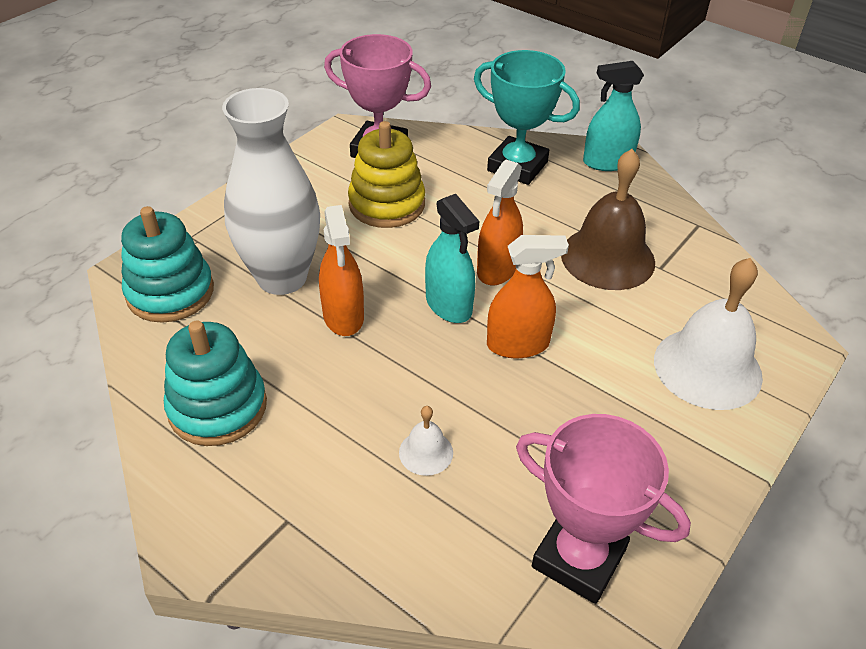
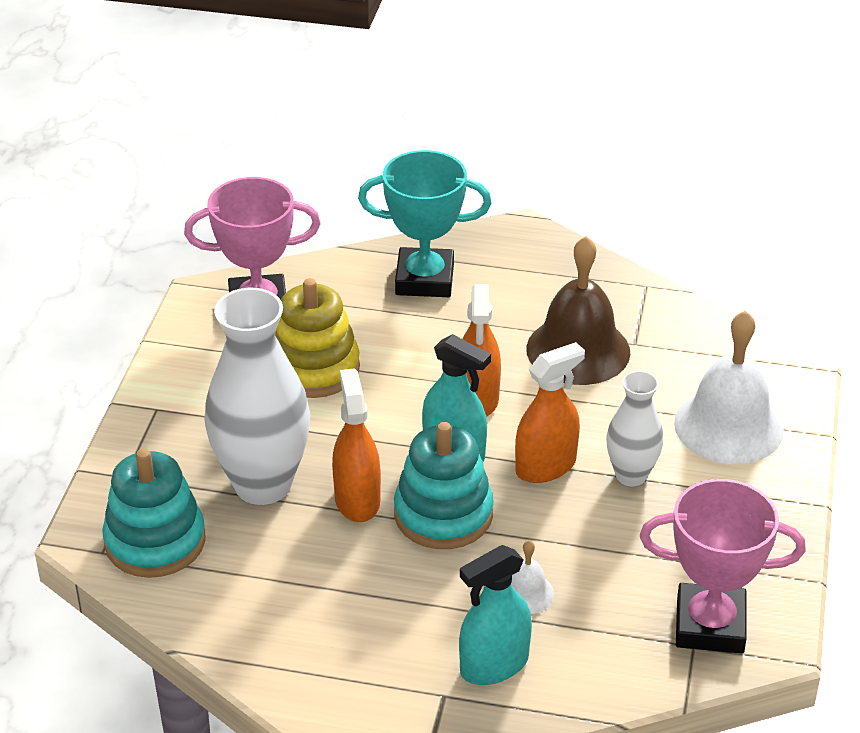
camera: 25 degrees left, 5 degrees down
(218, 407) = (300, 629): turquoise stacking toy -> turquoise stacking toy (443, 514)
(343, 316) = (357, 500): orange spray bottle -> orange spray bottle turned 150 degrees counterclockwise
(589, 380) = (631, 475): none -> white vase
(607, 162) = (516, 244): turquoise spray bottle -> turquoise spray bottle (494, 665)

